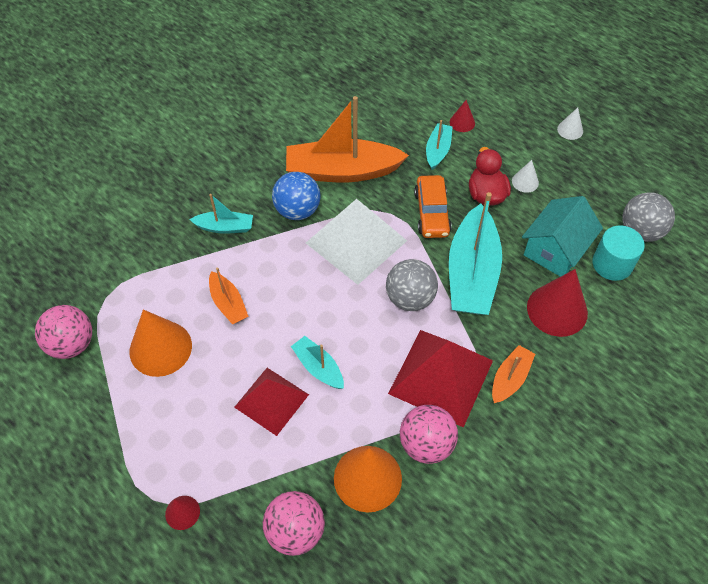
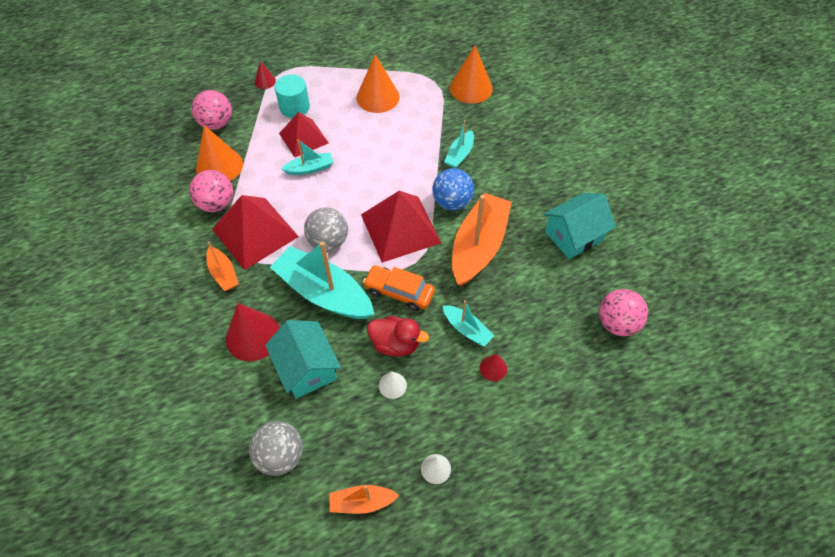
camera: 115 degrees right, 0 degrees up
(72, 344) = (407, 60): pink ball -> pink ball (617, 323)
(106, 254) = (471, 88): none -> orange cone
(228, 303) = (391, 138): orange boat -> orange boat (362, 502)
(289, 107) = (574, 236): none -> turquoise house
(356, 241) = (400, 228): white pyramid -> red pyramid
(612, 264) = (264, 406): turquoise cylinder -> turquoise cylinder (294, 107)

